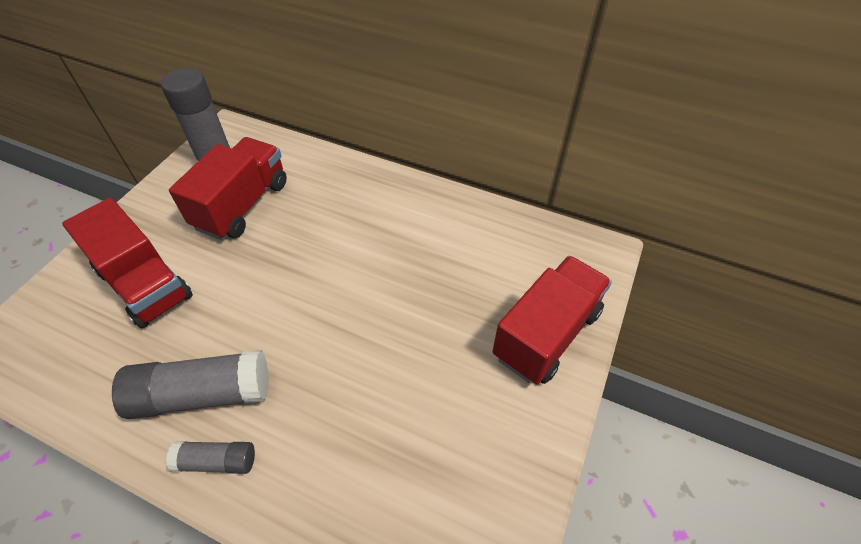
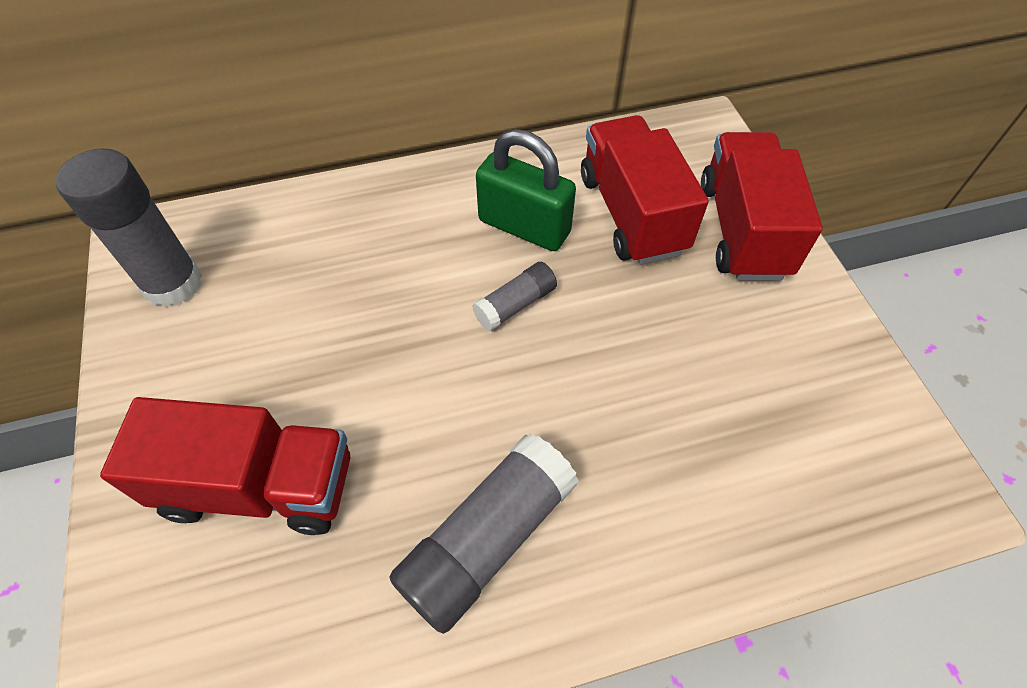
camera: 40 degrees left, 5 degrees up
(217, 461) = (586, 586): grey glue stick -> grey glue stick (515, 304)
(242, 205) = (277, 312): red truck -> red truck (631, 213)
(410, 241) = (524, 226): none -> green padlock

